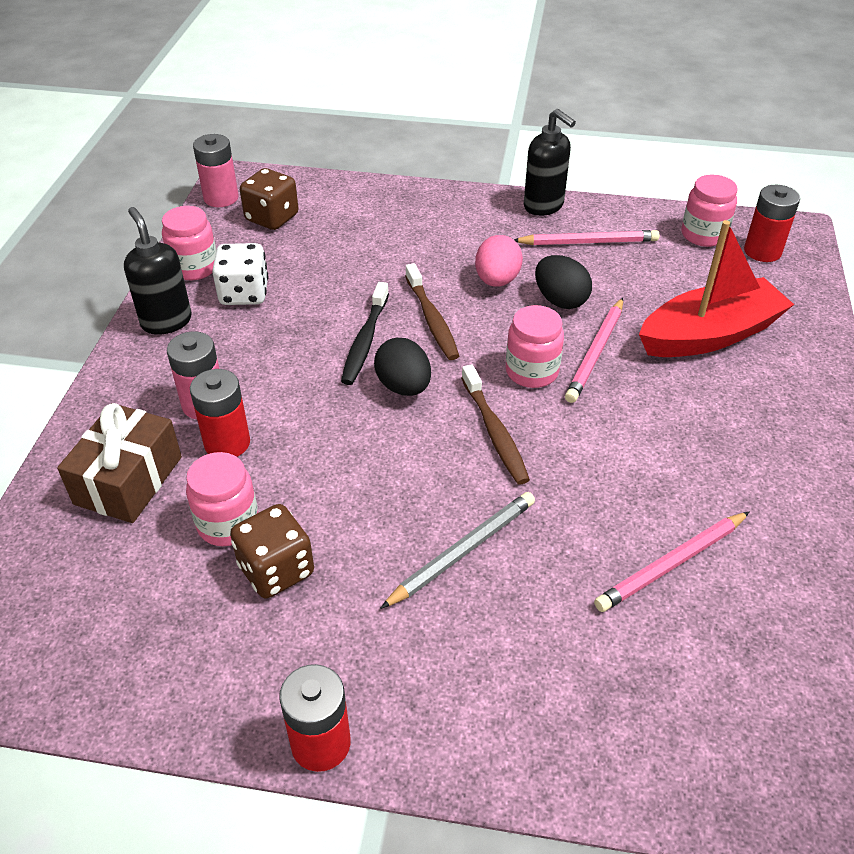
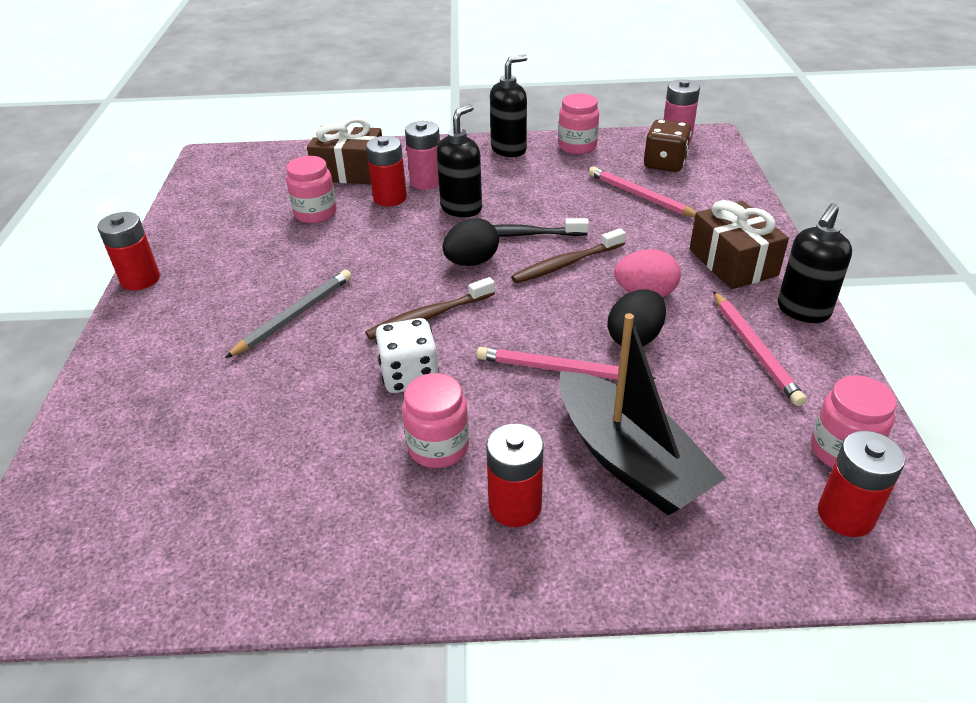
camera: 80 degrees right, 5 degrees down
(244, 293) = (556, 172): white dice -> white dice (409, 376)
(276, 570) = (276, 238): brown dice -> none
(286, 380) = (461, 208): none -> black soap dispenser
(463, 551) = (294, 316): grey pencil -> grey pencil turned 90 degrees counterclockwise
(465, 222) = (733, 262): none -> brown gift
(532, 372) = (515, 330): pink jar -> pink jar (438, 447)
(671, 564) = (282, 437): pink pencil -> pink pencil (640, 196)
(710, 335) = (629, 460): red boat -> black boat
(759, 406) = (515, 506): none -> red battery

